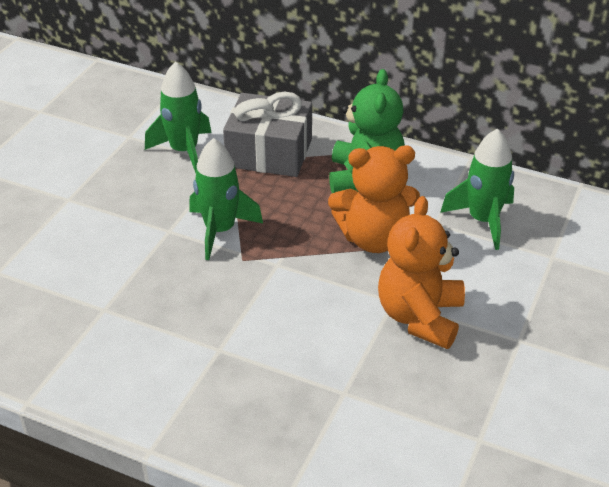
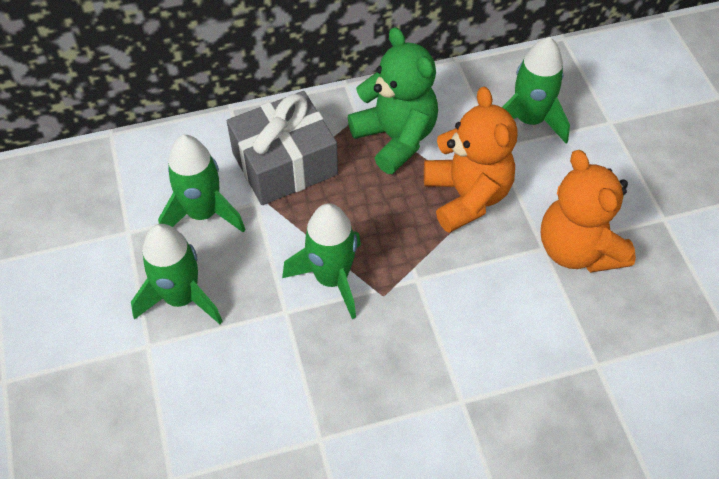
camera: 40 degrees left, 15 degrees up
(117, 186) = (181, 297): none -> green rocket
(374, 238) = (466, 196): orange teddy bear -> orange teddy bear turned 60 degrees counterclockwise

